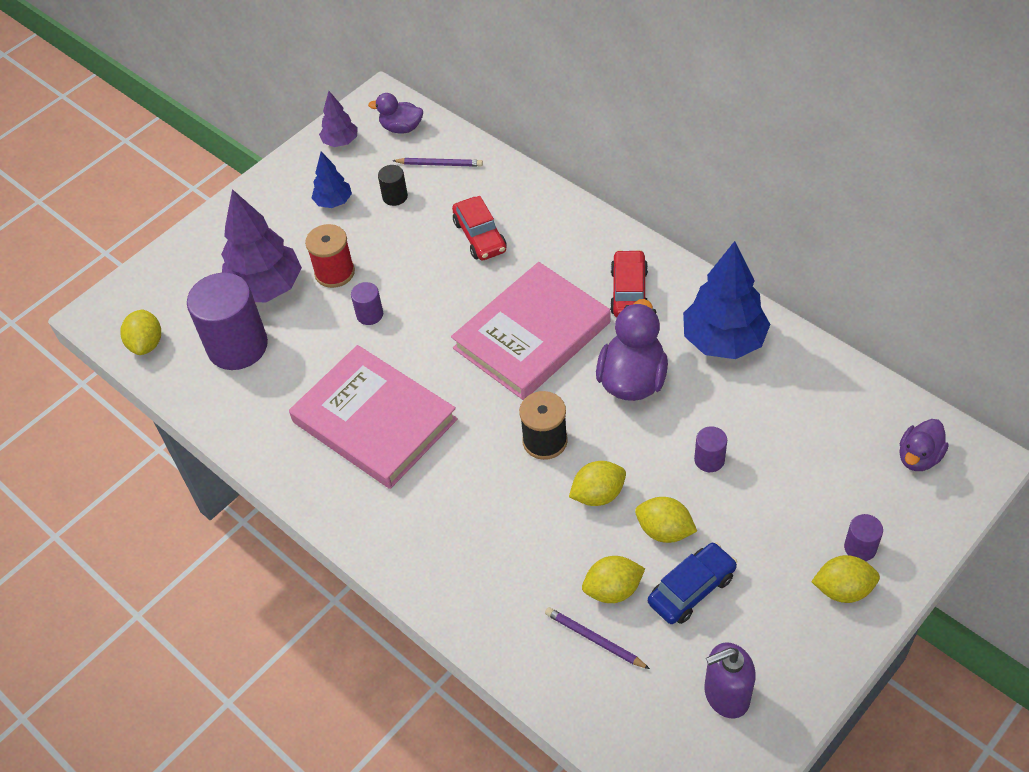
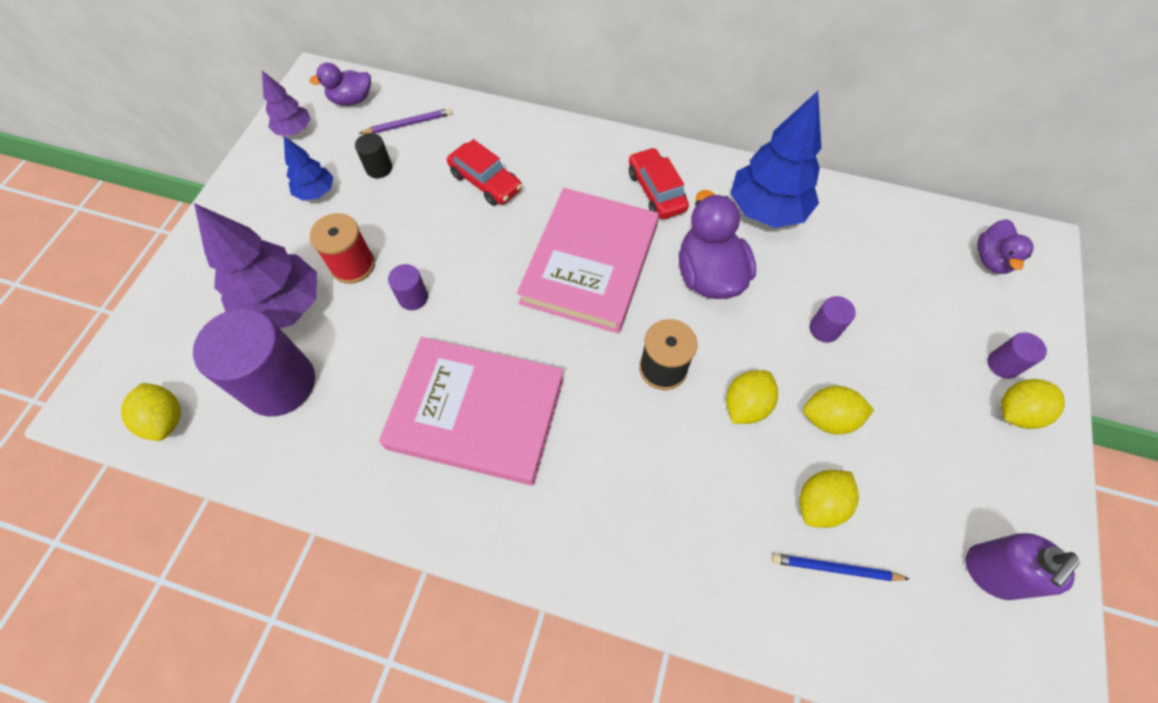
camera: 30 degrees left, 10 degrees up
(594, 639) = (835, 568): purple pencil -> blue pencil
(691, 589) = (890, 470): blue car -> none

